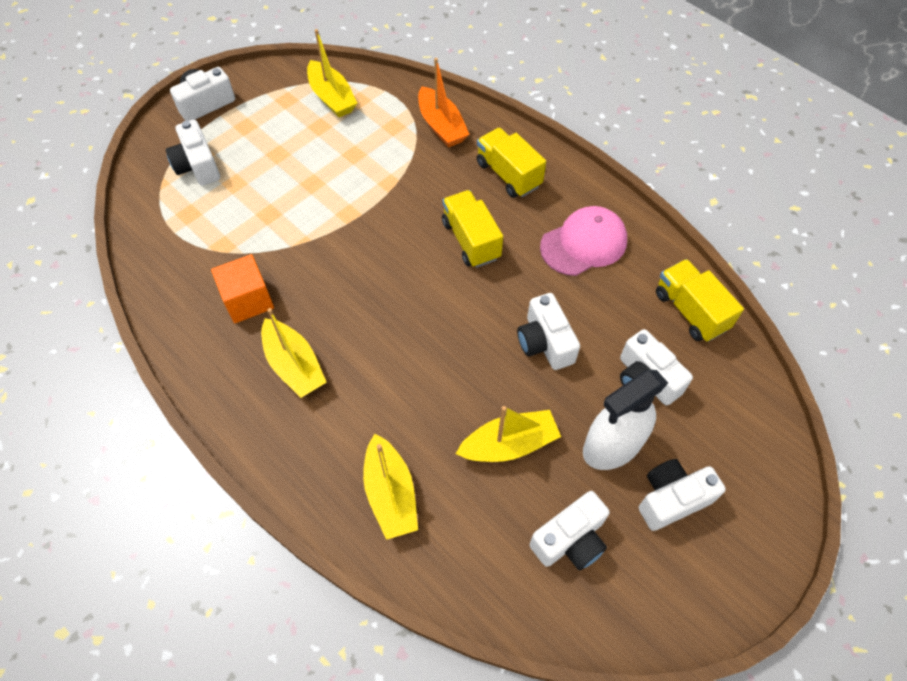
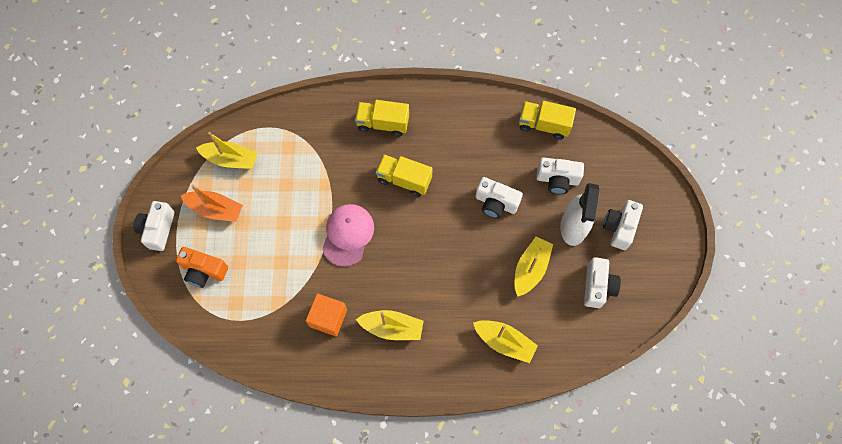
camera: 45 degrees left, 10 degrees up
(197, 166) = (204, 271): white camera -> orange camera
(441, 126) = (315, 124): orange boat -> orange boat (215, 209)
(584, 243) = (461, 131): pink cap -> pink cap (348, 235)

